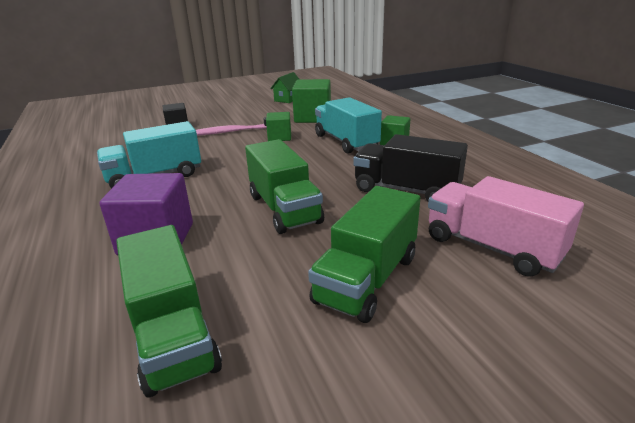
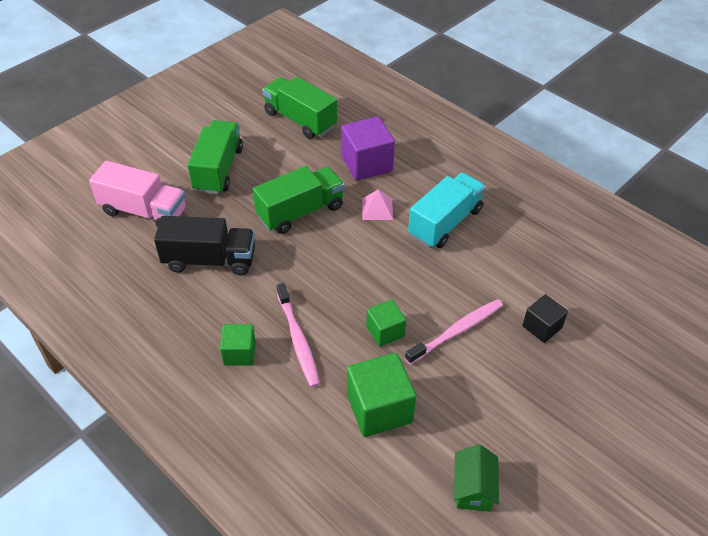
camera: 155 degrees right, 20 degrees up
(201, 196) = (377, 209): none -> pink pyramid
(284, 209) = (300, 212): green truck -> green truck turned 105 degrees clockwise
(346, 142) = (298, 340): turquoise truck -> pink toothbrush

